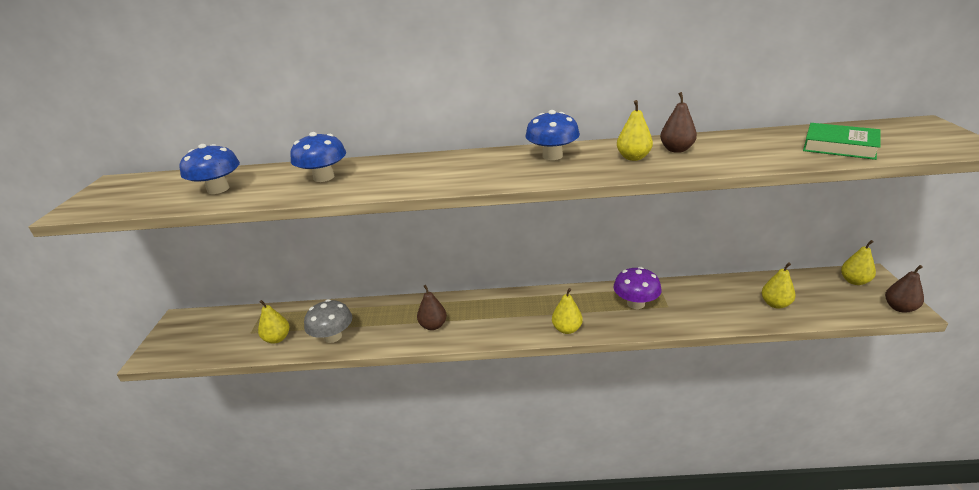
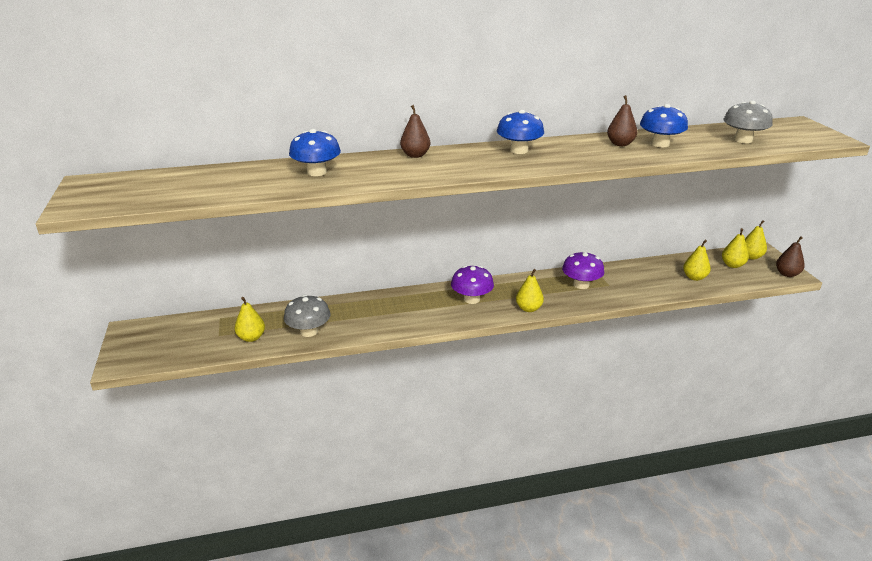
camera: 15 degrees left, 0 degrees up
(218, 189) = (215, 185): blue mushroom -> blue mushroom (660, 144)
(433, 325) = (404, 315): brown pear -> brown pear (415, 155)
(509, 312) = (471, 299): none -> purple mushroom
(633, 157) = (588, 151): yellow pear -> yellow pear (732, 265)
(839, 146) = (743, 140): green book -> grey mushroom

